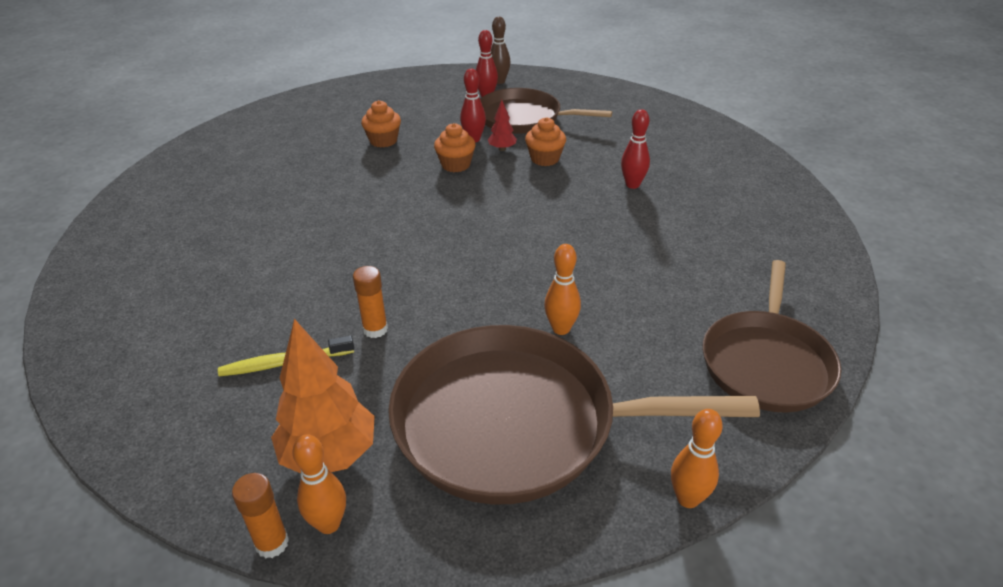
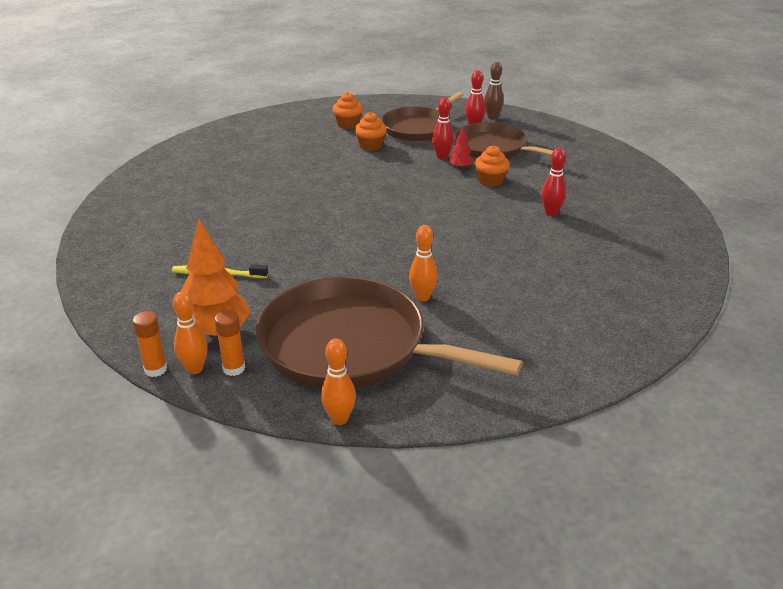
camera: 20 degrees right, 5 degrees down
(375, 329) = (289, 268): orange glue stick -> orange glue stick (234, 368)
(456, 165) = (416, 173): orange cupcake -> orange cupcake (348, 124)
(688, 499) = (442, 419): orange bowling pin -> orange bowling pin (339, 419)
(766, 362) = (568, 355): brown pan -> brown pan (418, 128)

